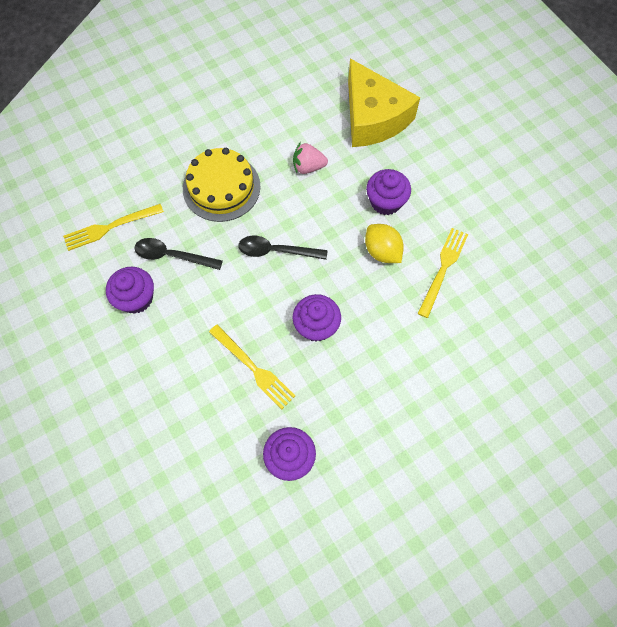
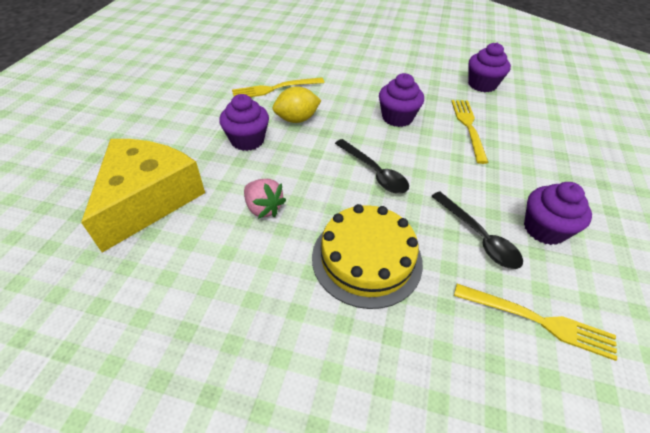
camera: 135 degrees left, 20 degrees down
(382, 251) = (297, 119): yellow lemon -> yellow lemon turned 60 degrees clockwise

